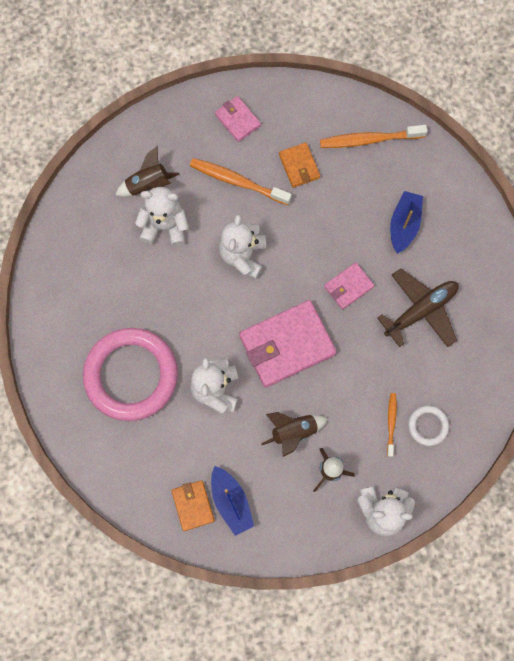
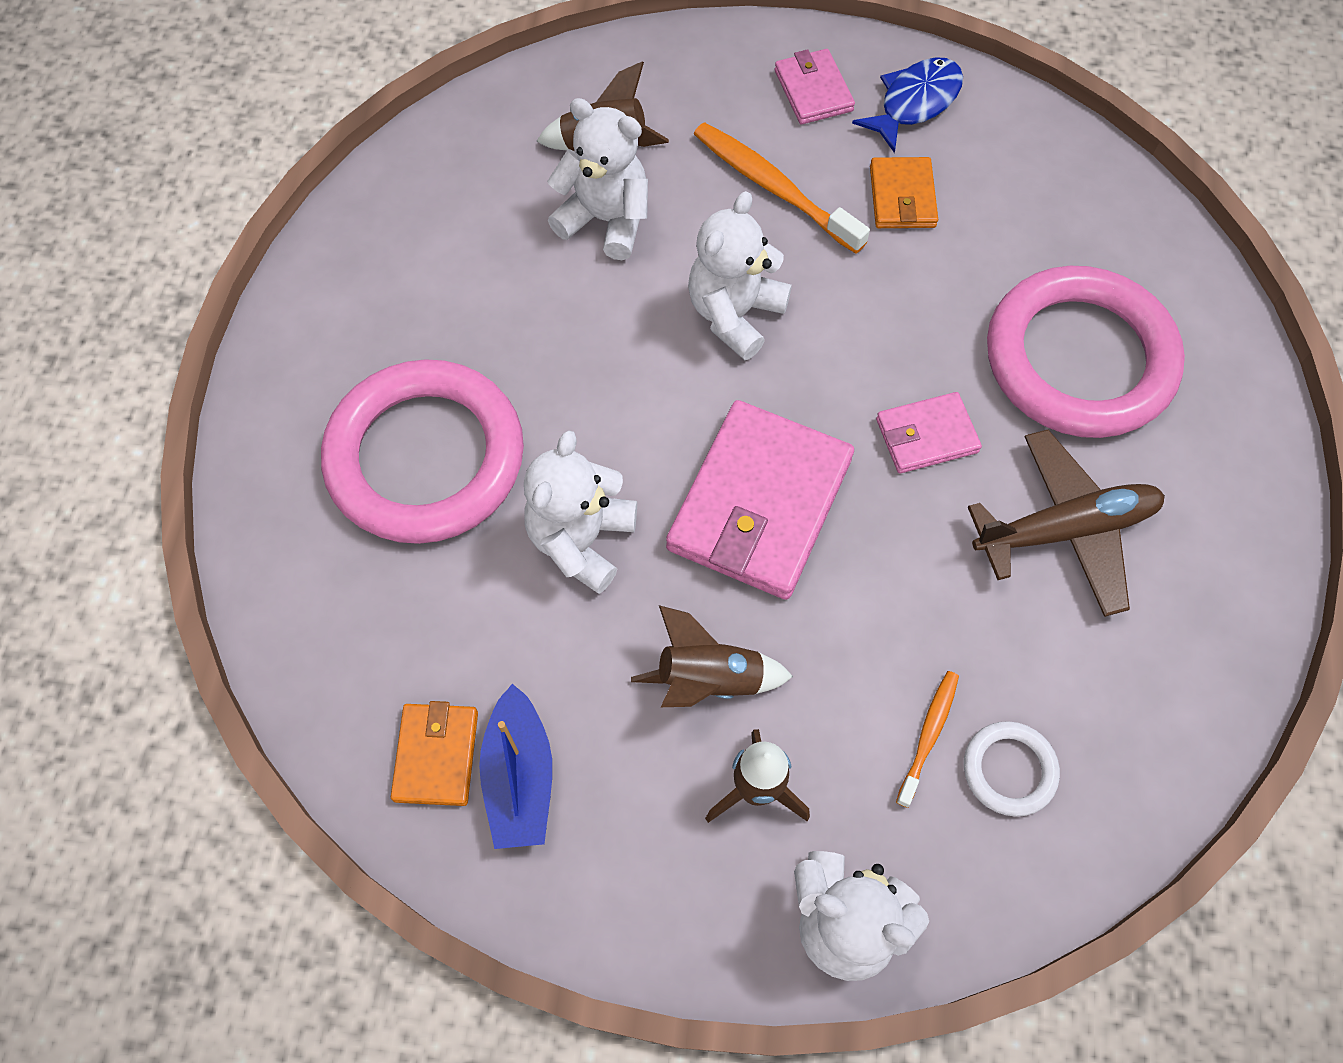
camera: 20 degrees right, 10 degrees down
(287, 345) = (760, 504): pink wallet -> pink wallet turned 60 degrees counterclockwise
(288, 111) = (914, 103): none -> blue fish
(369, 140) = (1056, 193): orange toothbrush -> none
(404, 225) = (1079, 359): blue boat -> pink ring

